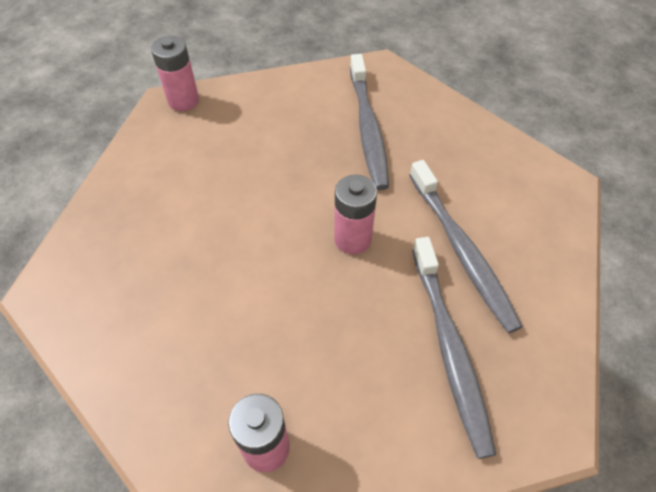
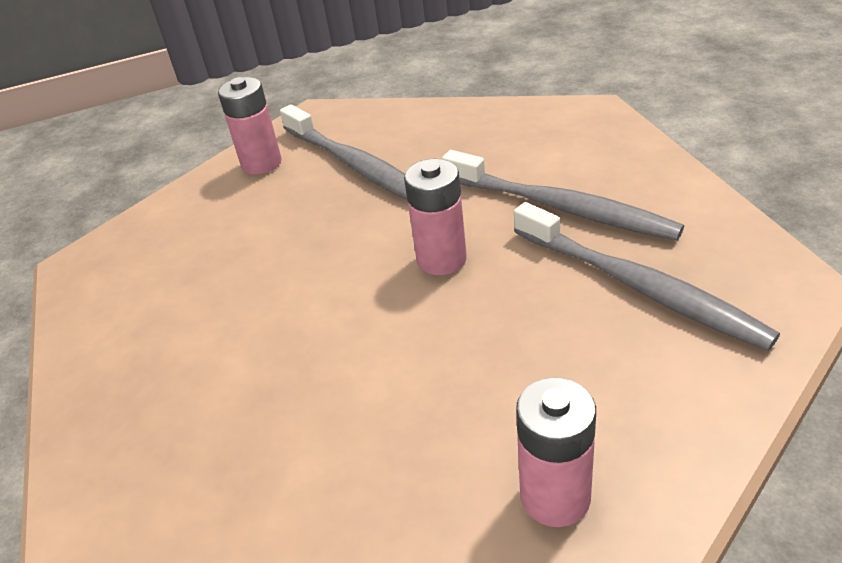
camera: 30 degrees left, 15 degrees down
(183, 101) = (101, 251): pink battery -> pink battery (261, 163)

